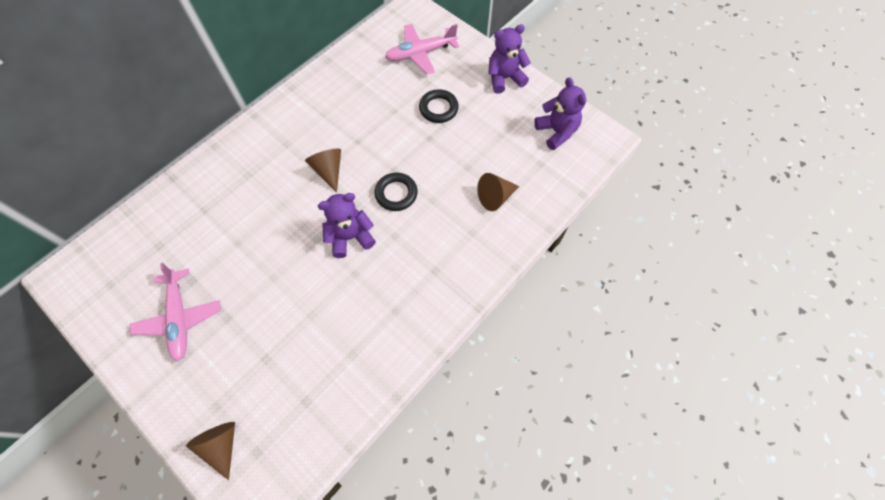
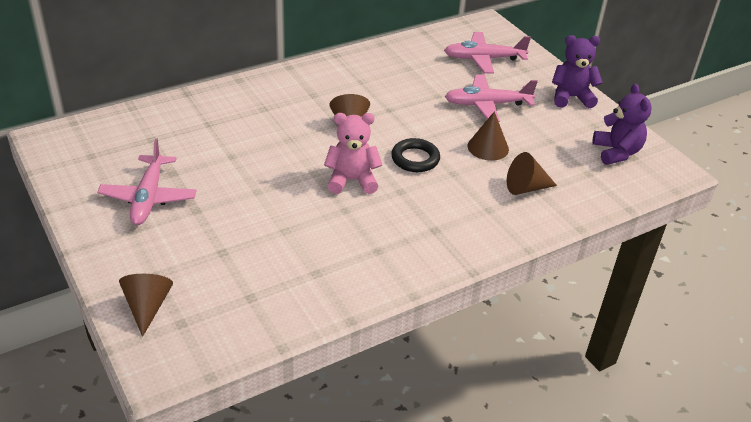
camera: 15 degrees right, 25 degrees down
(350, 237) = (352, 180): purple teddy bear -> pink teddy bear
(438, 108) = (487, 104): black ring -> pink plane
(452, 160) = (488, 147): none -> brown cone

